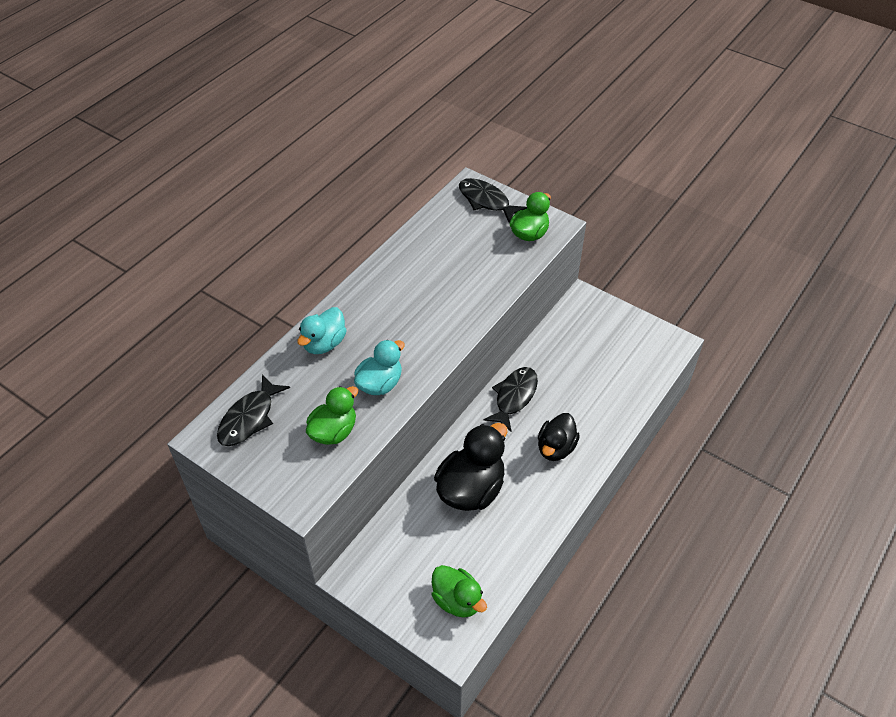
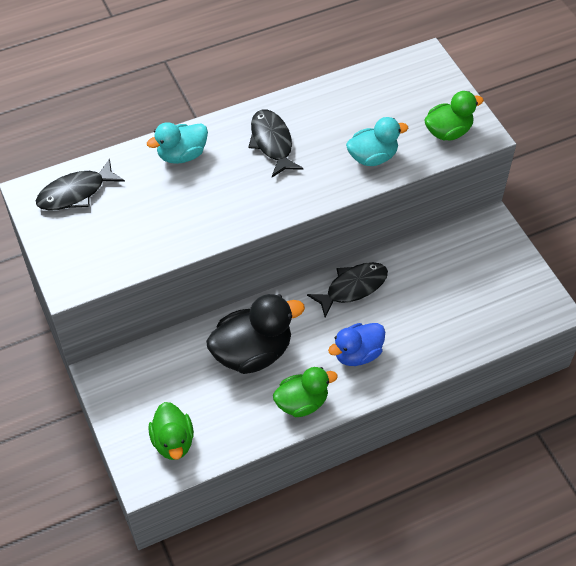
camera: 30 degrees right, 5 degrees up
(334, 431) = (136, 237): green duck -> green duck (302, 402)
(380, 384) = (204, 213): turquoise duck -> turquoise duck (372, 157)
(486, 201) = (430, 81): black fish -> black fish (272, 142)
(556, 448) = (357, 354): black duck -> blue duck

